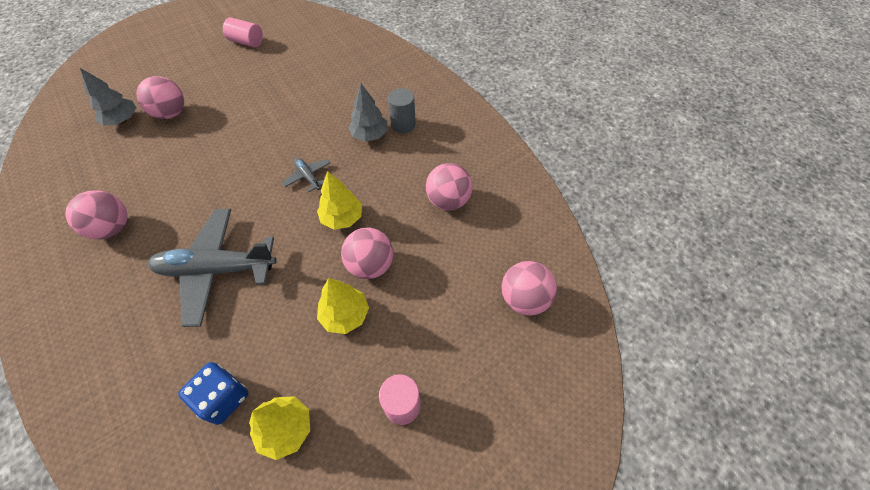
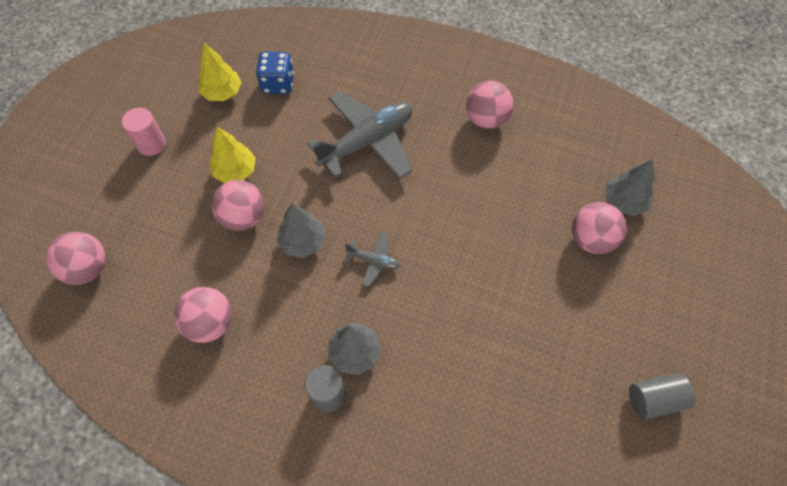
camera: 145 degrees right, 5 degrees up
(247, 42) = (654, 399): pink cylinder -> grey cylinder
(342, 218) = (303, 242): yellow tree -> grey tree

